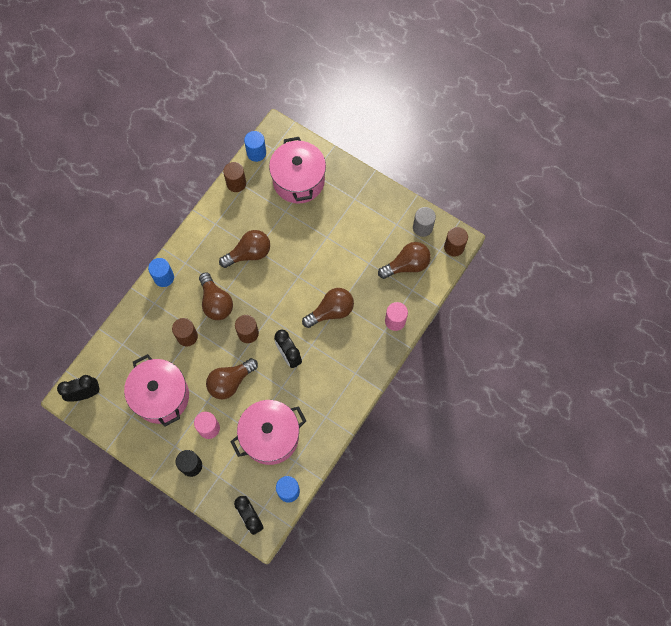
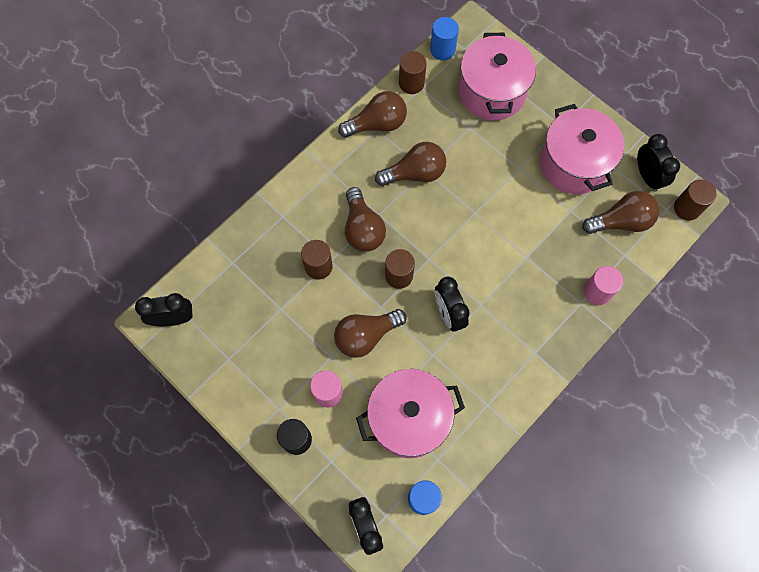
camera: 10 degrees right, 0 degrees up
(161, 396) = (272, 339): pink pot -> pink pot (574, 164)
(164, 277) = (300, 186): blue cylinder -> none
(331, 311) = (512, 265): brown light bulb -> brown light bulb (377, 124)
(422, 227) = (647, 176): grey cylinder -> black clock

